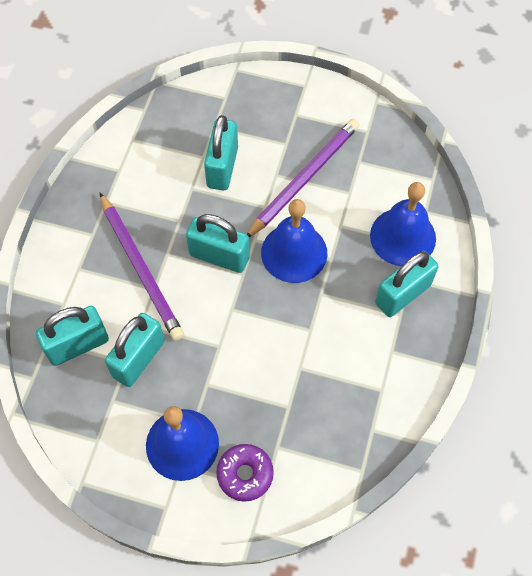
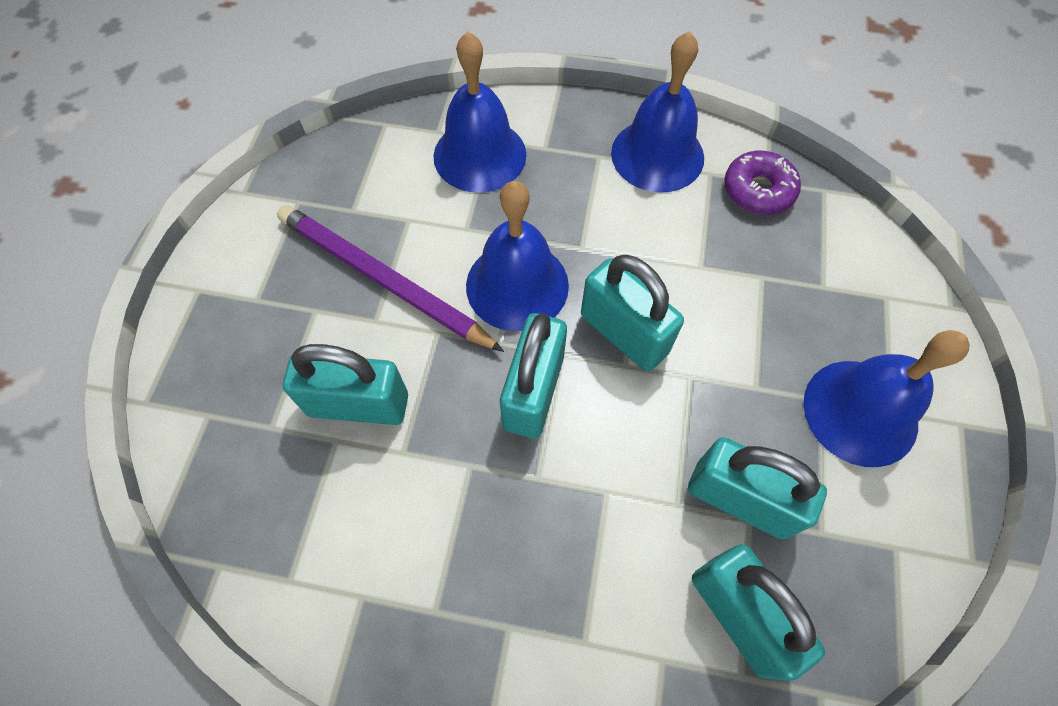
camera: 95 degrees left, 0 degrees up
(141, 269) = (571, 520): purple pencil -> none
(245, 474) = (876, 322): purple donut -> purple donut (758, 190)
(399, 355) = (657, 155): none -> blue bell
(402, 294) = (568, 153): turquoise padlock -> turquoise padlock (624, 334)

